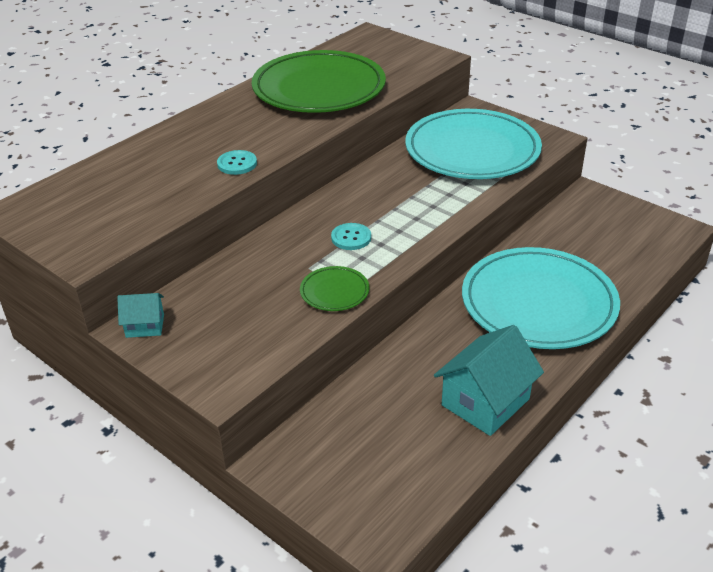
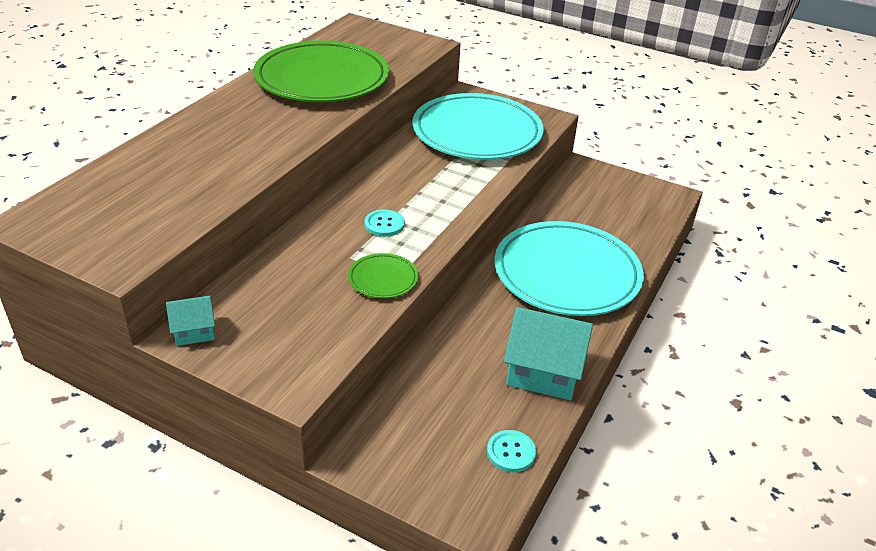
camera: 15 degrees left, 0 degrees up
(237, 164) = (260, 157): turquoise button -> turquoise button (511, 452)
(485, 402) = (543, 372): turquoise house -> turquoise house turned 75 degrees clockwise

